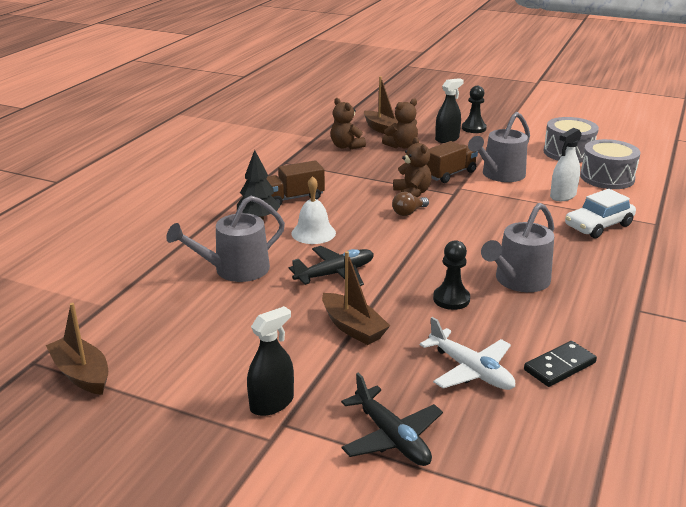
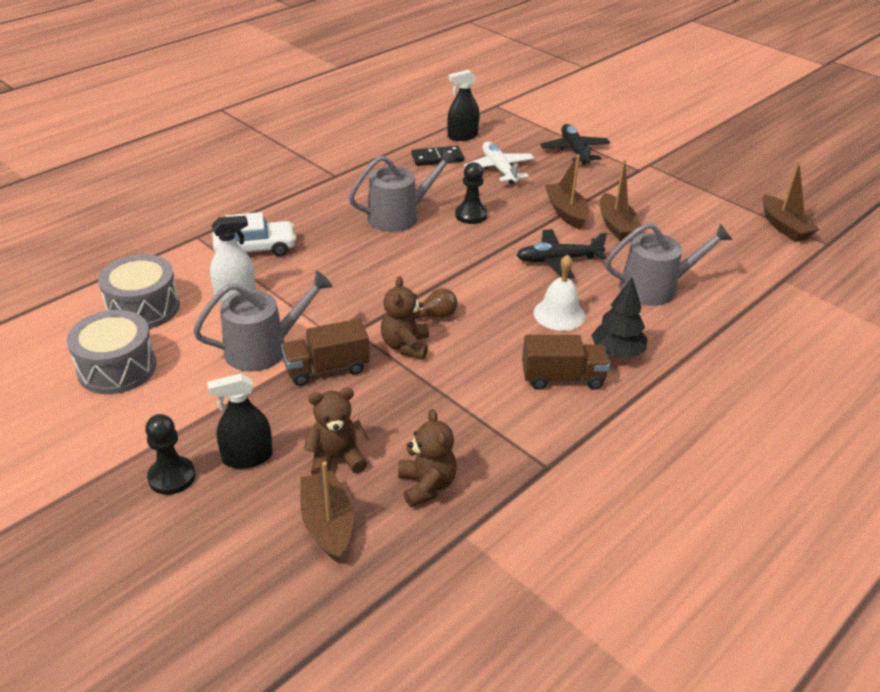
camera: 160 degrees left, 10 degrees up
(272, 403) = (644, 181): black spray bottle -> black spray bottle (462, 136)
(289, 324) = (616, 226): none -> brown boat

